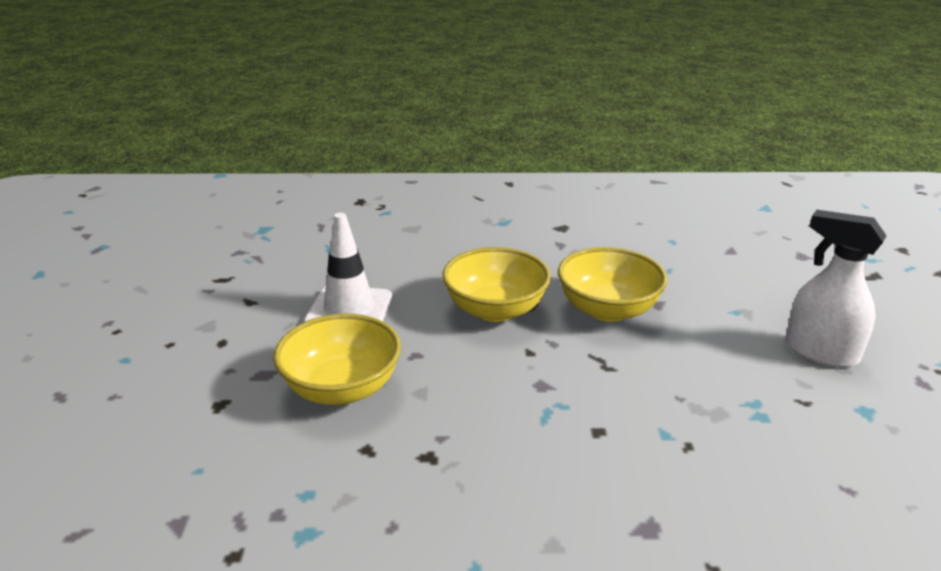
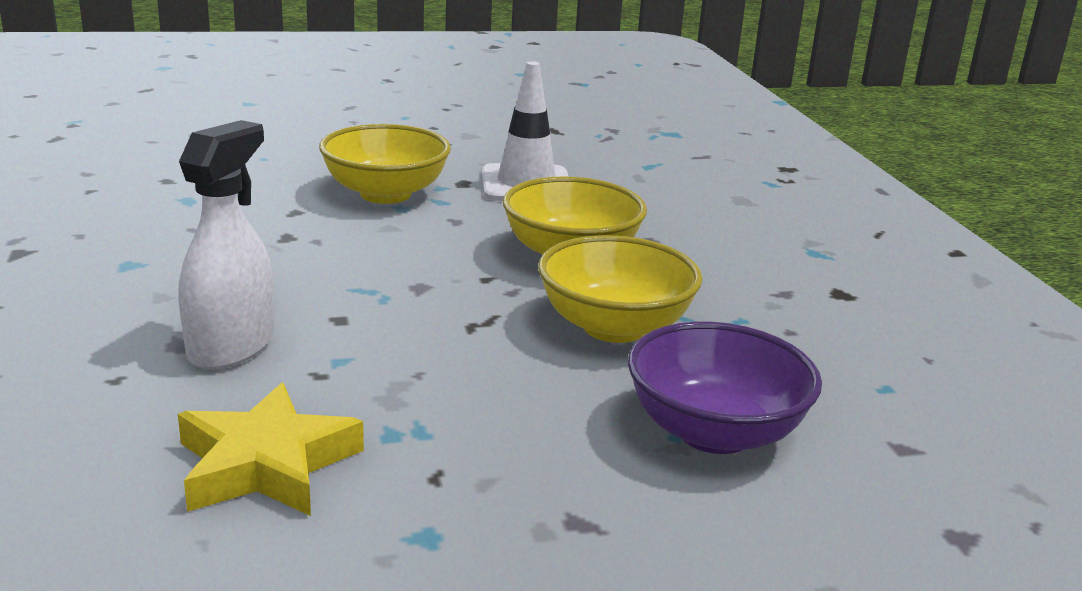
camera: 75 degrees right, 5 degrees down
(730, 299) = (714, 432): none -> purple bowl
(815, 475) = (266, 464): none -> yellow star
(820, 352) = (586, 511): white spray bottle -> white spray bottle (232, 346)

